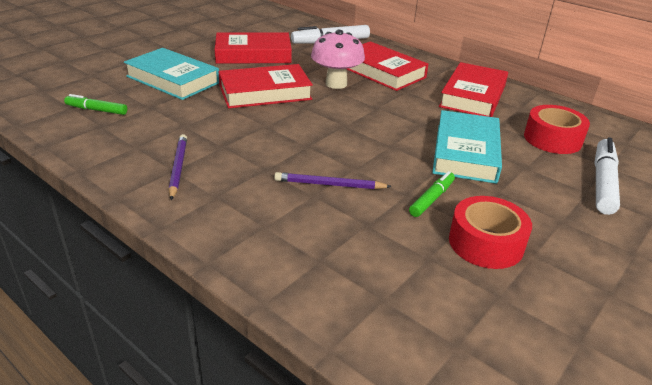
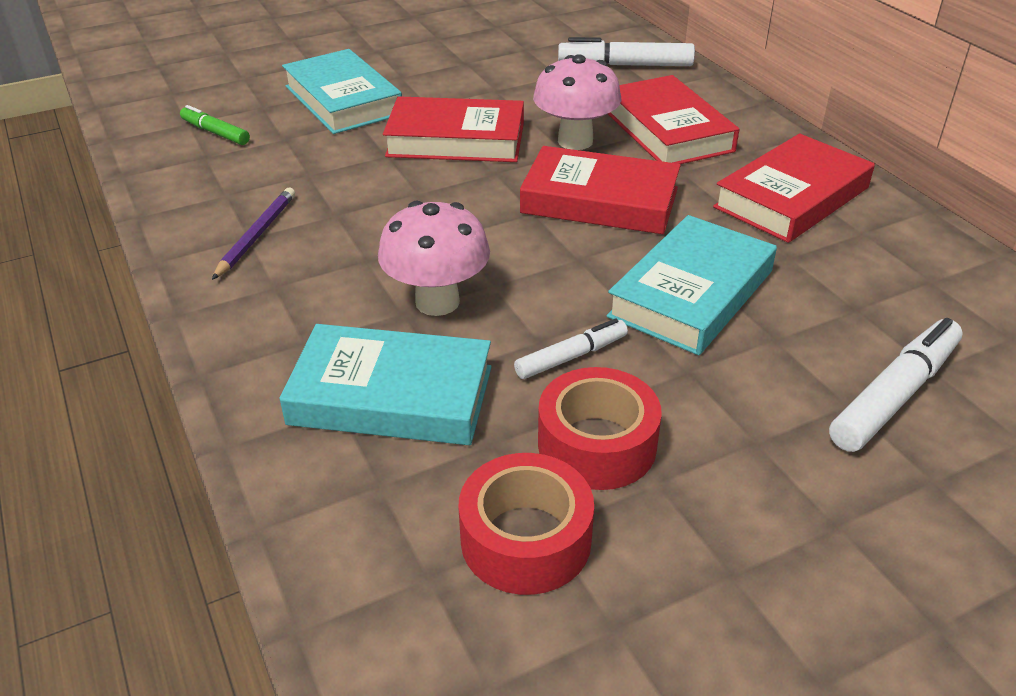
camera: 25 degrees right, 5 degrees up
(253, 54) = (486, 74): red book -> red book (599, 201)
(329, 184) = (437, 302): purple pencil -> pink mushroom
(346, 245) = (391, 395): none -> turquoise book
(431, 199) = (571, 357): green marker -> white marker
(552, 139) = (871, 300): red tape -> red tape (526, 539)

